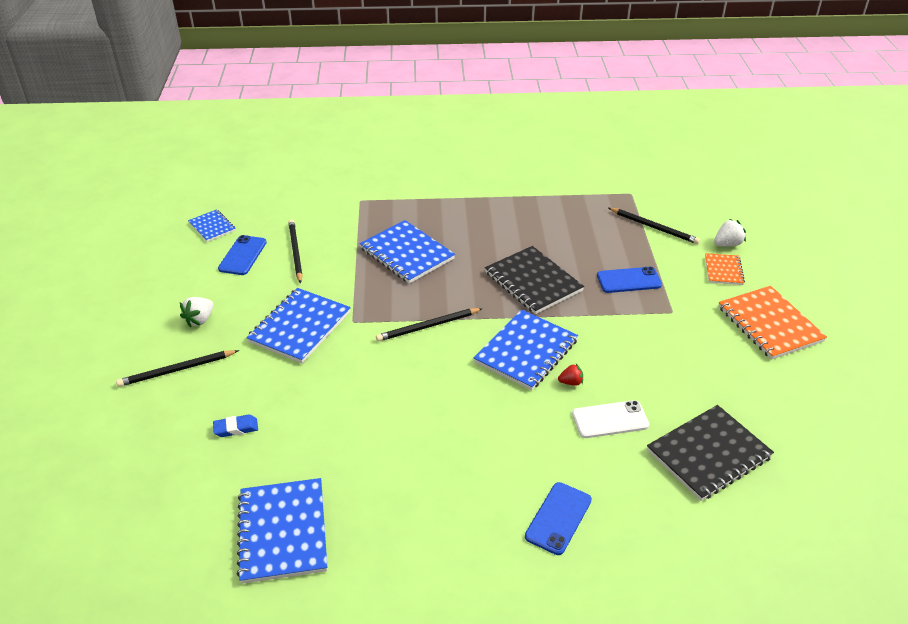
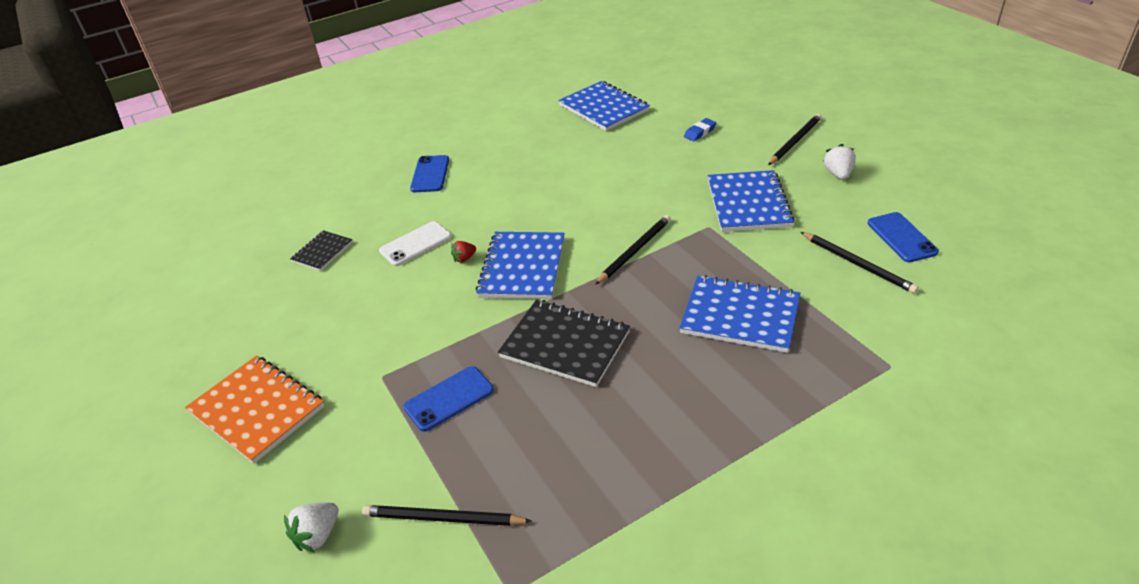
camera: 155 degrees right, 0 degrees up
(212, 227) = (987, 251): blue notebook -> none
(708, 454) = (322, 252): black notebook -> black notebook, size x0.55
(723, 270) = (321, 475): orange notebook -> none

